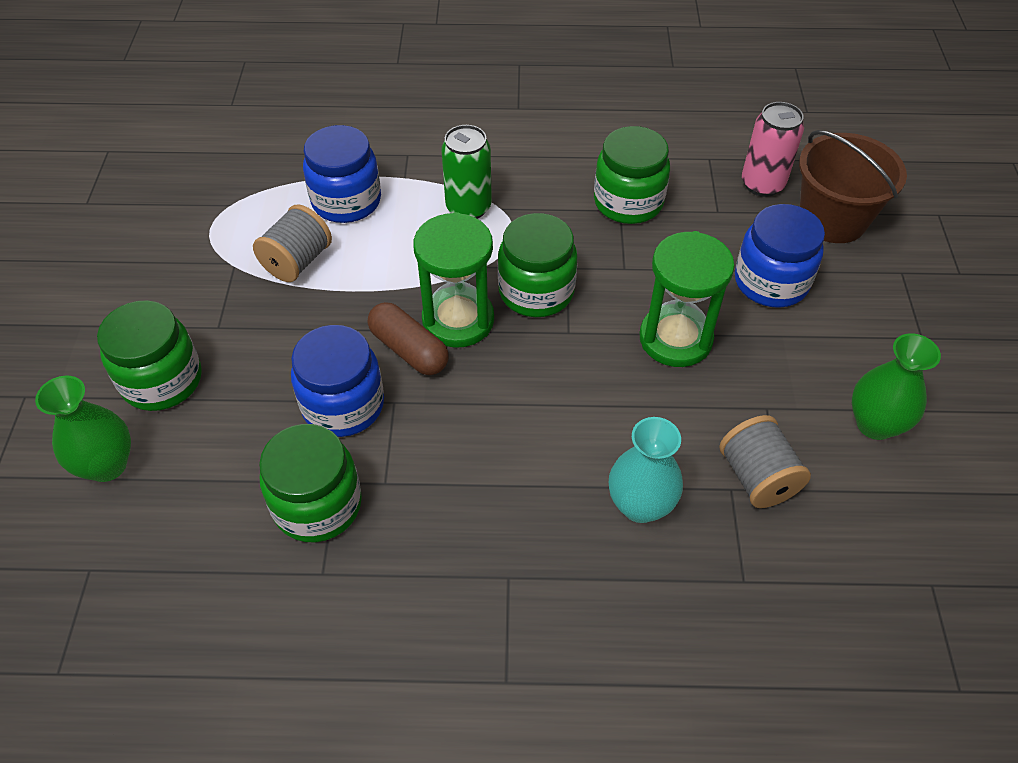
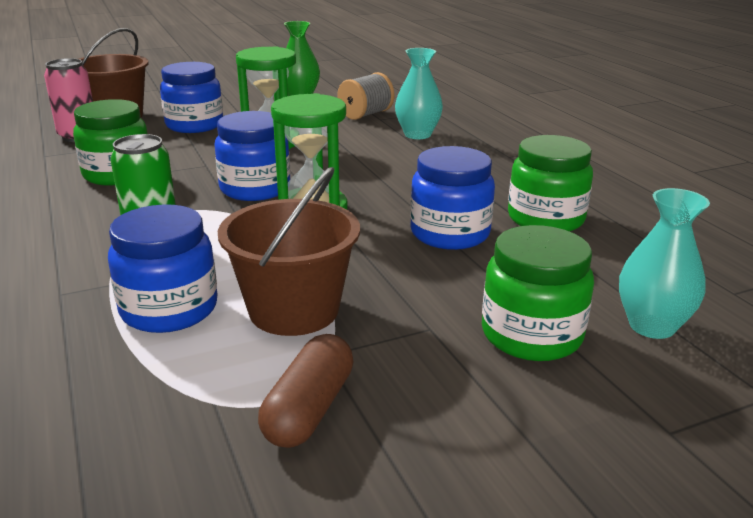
camera: 115 degrees left, 25 degrees down
(107, 465) = (651, 326): green vase -> turquoise vase
(297, 261) = (294, 310): grey spool -> brown bucket
(409, 350) = (364, 222): brown capsule -> brown capsule (309, 409)
(536, 291) = (255, 189): green jar -> blue jar

